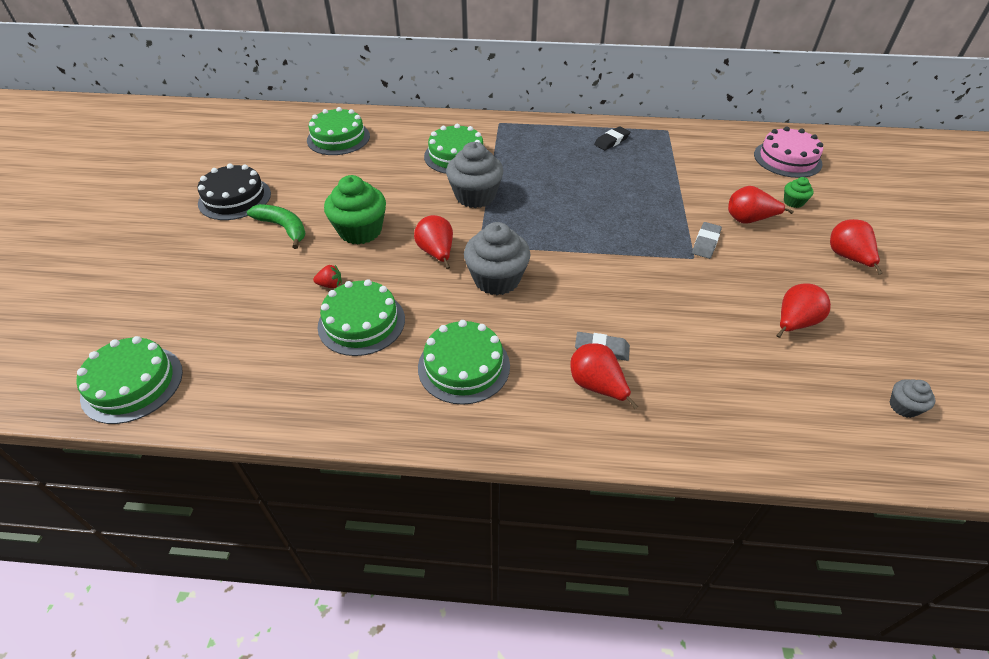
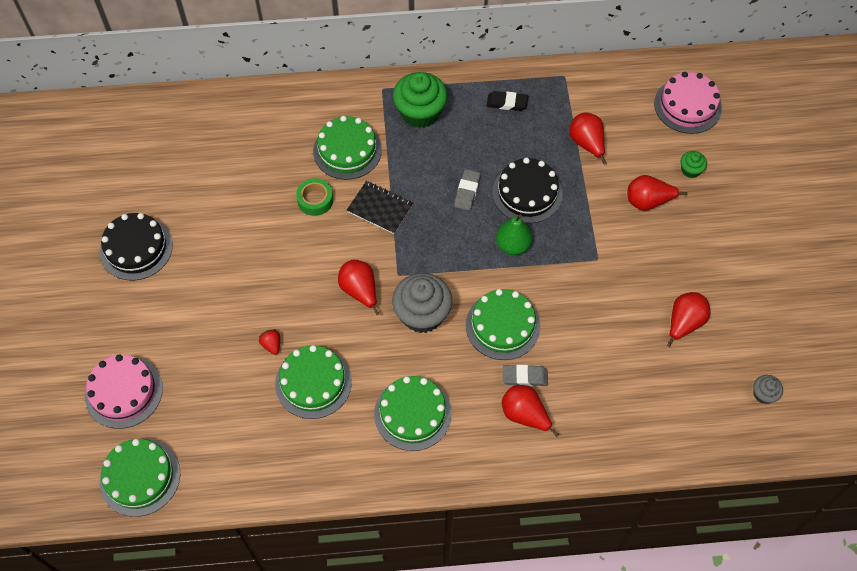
camera: 10 degrees left, 15 degrees up
(160, 304) = (124, 392): none -> pink cake
(283, 228) = (202, 281): green banana -> none
(330, 285) = (272, 345): red strawberry -> red strawberry turned 105 degrees counterclockwise
(338, 138) = (212, 140): green cake -> green cake (502, 325)
(360, 231) = (279, 273): green cupcake -> green cupcake (420, 112)
(415, 184) = (315, 200): none -> green tape
(475, 196) = (380, 208): grey cupcake -> black notebook
(603, 237) = (513, 245): none -> green pear
(611, 141) = (507, 103): black eraser -> black eraser turned 60 degrees clockwise
(623, 201) = (527, 193): none -> black cake
(705, 243) = (608, 238): grey eraser -> grey eraser (467, 191)
(847, 258) = (735, 238): red pear -> red pear (587, 144)

